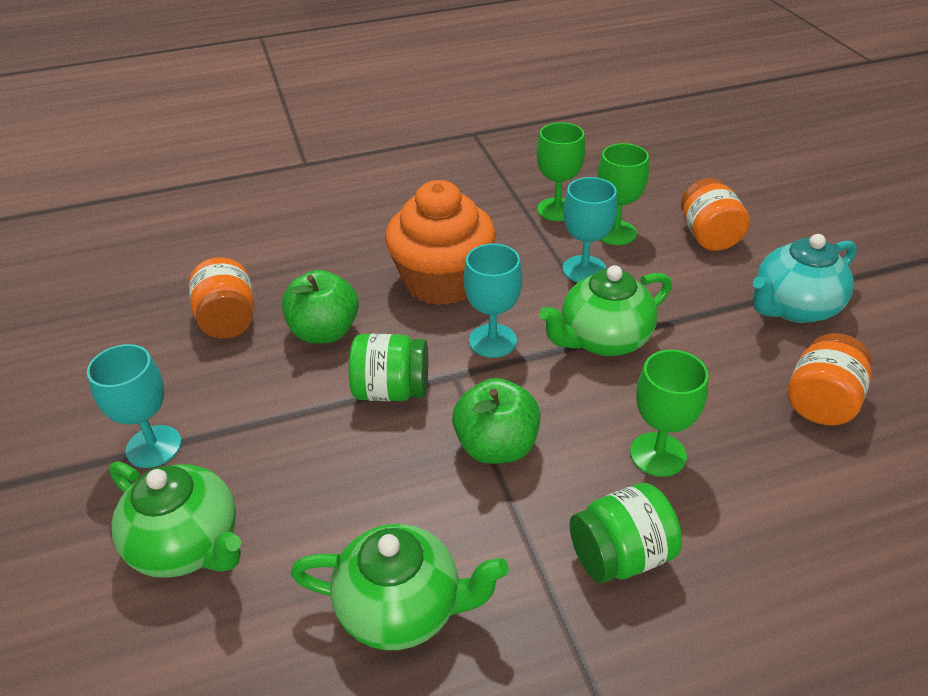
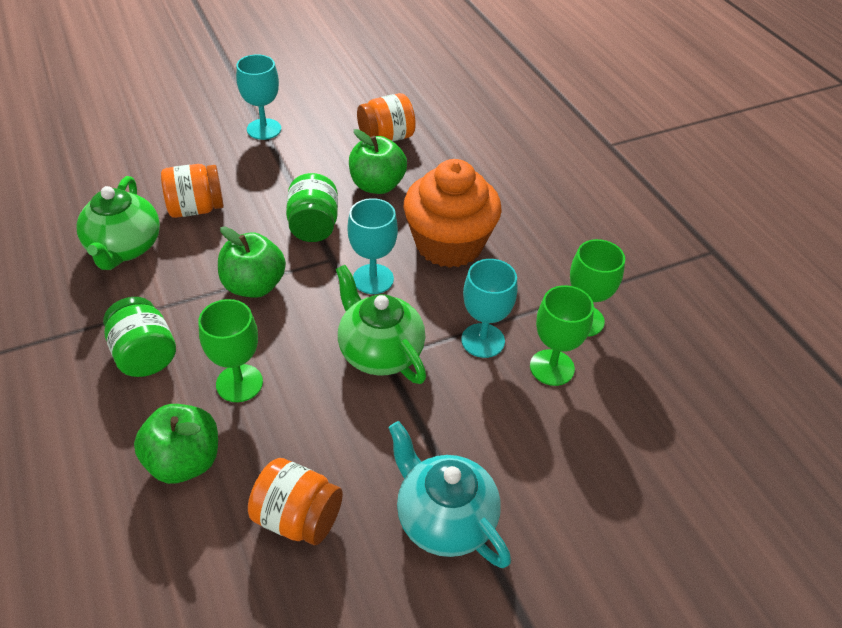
camera: 80 degrees right, 5 degrees up
(188, 545) = (185, 156): green teapot -> none
(708, 236) = (564, 452): orange jar -> orange jar (196, 209)
(777, 498) = (184, 461): none -> green apple

